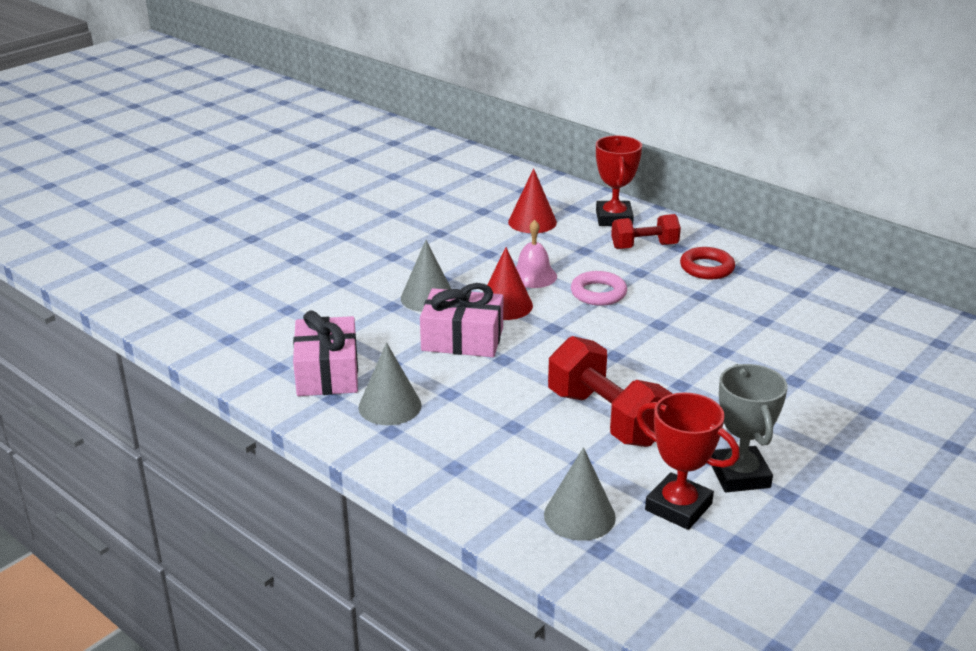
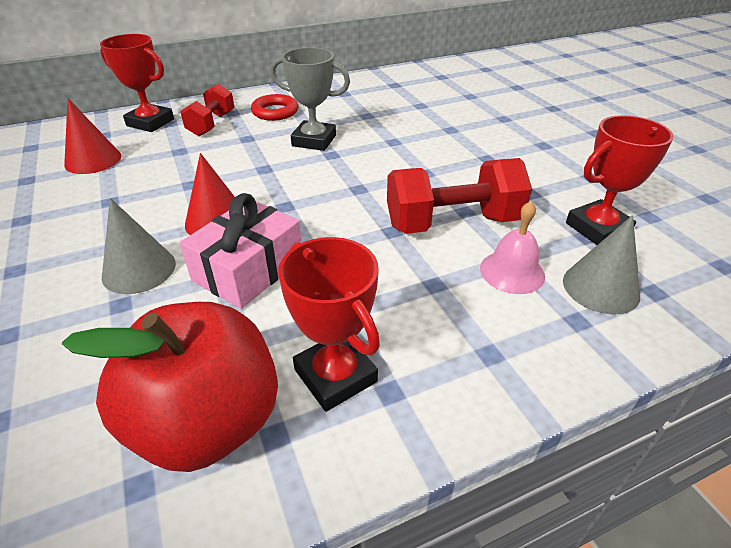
camera: 65 degrees left, 10 degrees up
(327, 372) = (208, 422): pink gift -> red apple
(390, 406) = (335, 375): grey cone -> red trophy
(533, 276) = (185, 189): pink bell -> pink bell (512, 272)
(598, 293) = (256, 166): pink ring -> none
(740, 475) = (561, 187): grey trophy -> grey trophy (314, 140)

